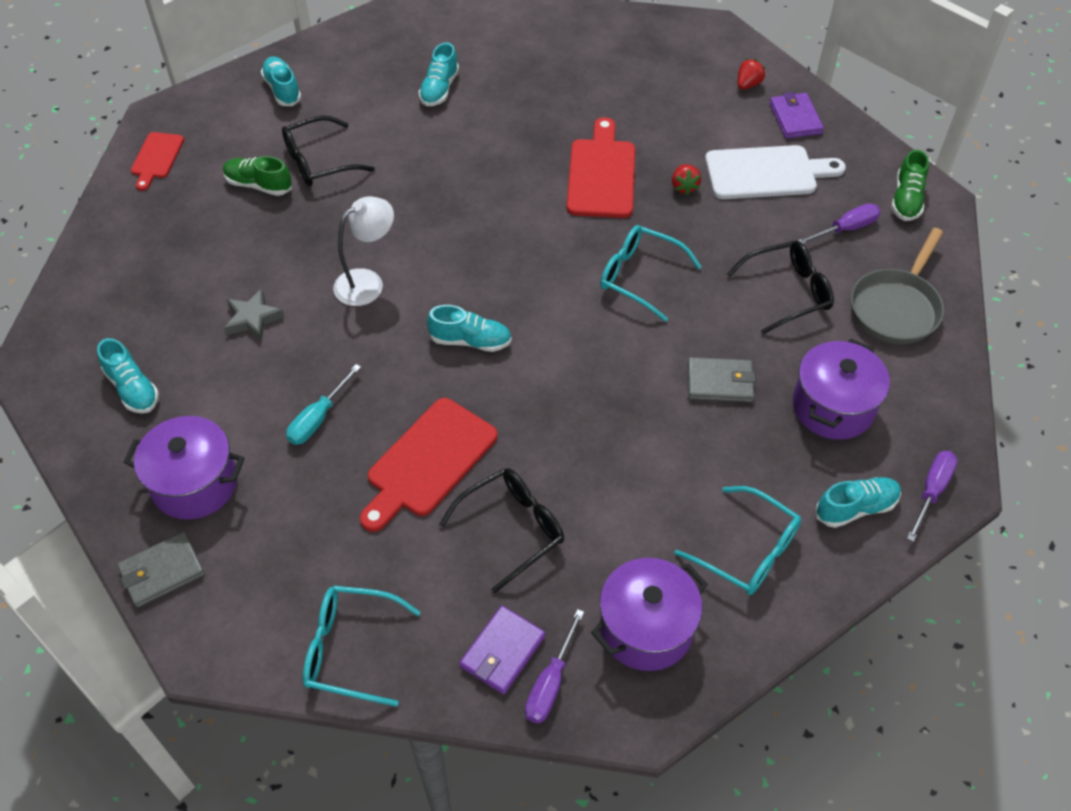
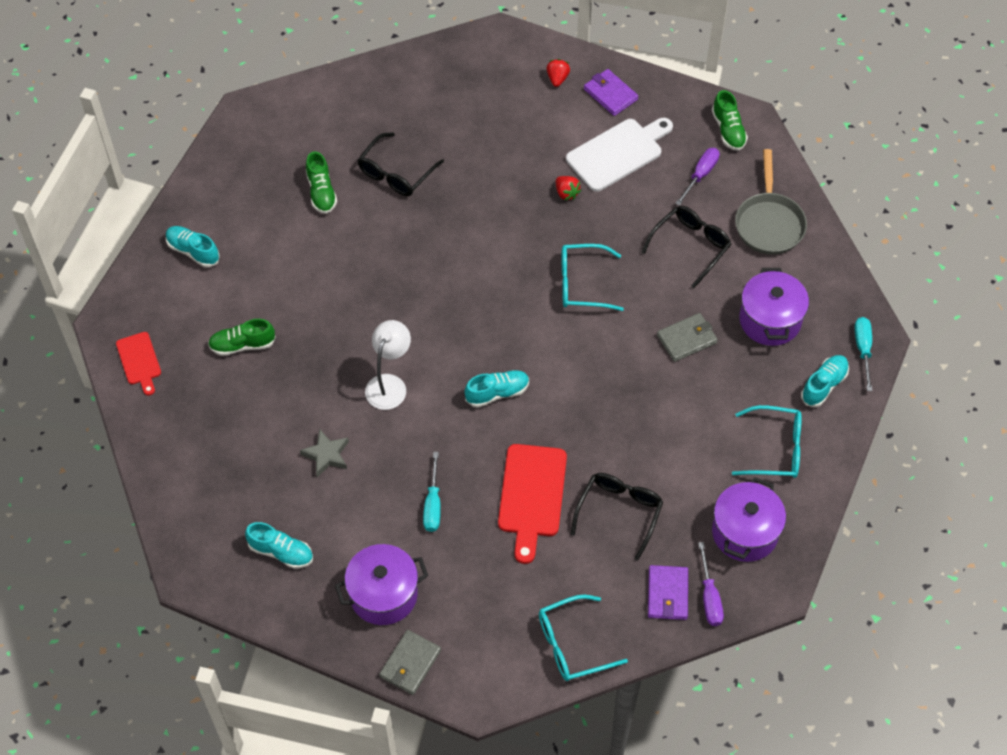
camera: 30 degrees left, 5 degrees up
(320, 161) = (275, 301): black glasses -> black glasses (396, 172)
(439, 89) = (321, 192): turquoise shoe -> green shoe
(601, 174) = (499, 211): red cutting board -> none
(931, 491) = (863, 350): purple screwdriver -> turquoise screwdriver

